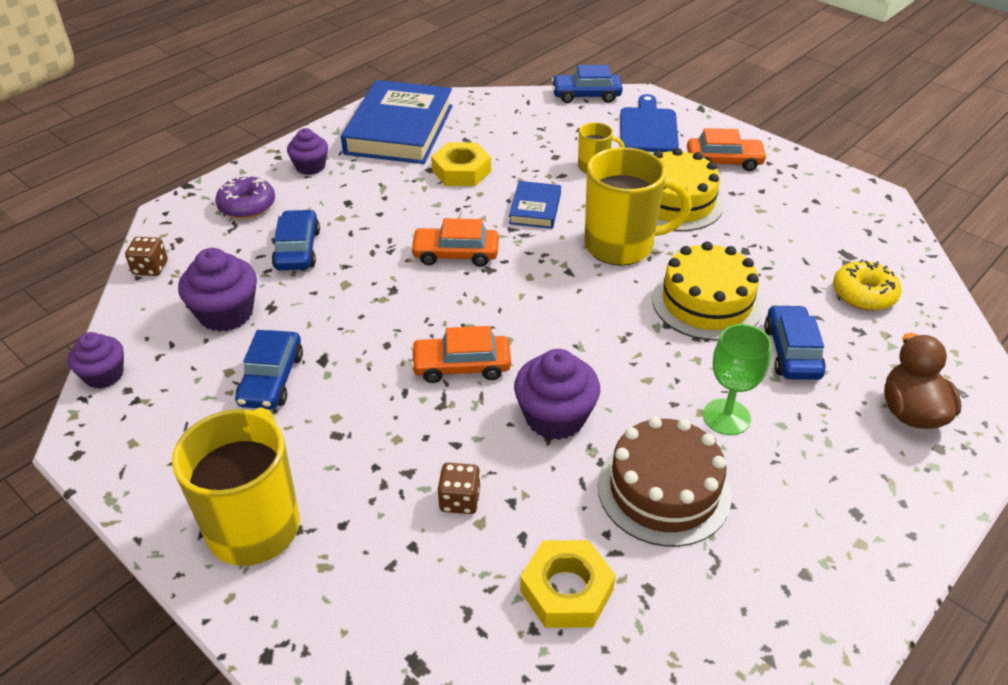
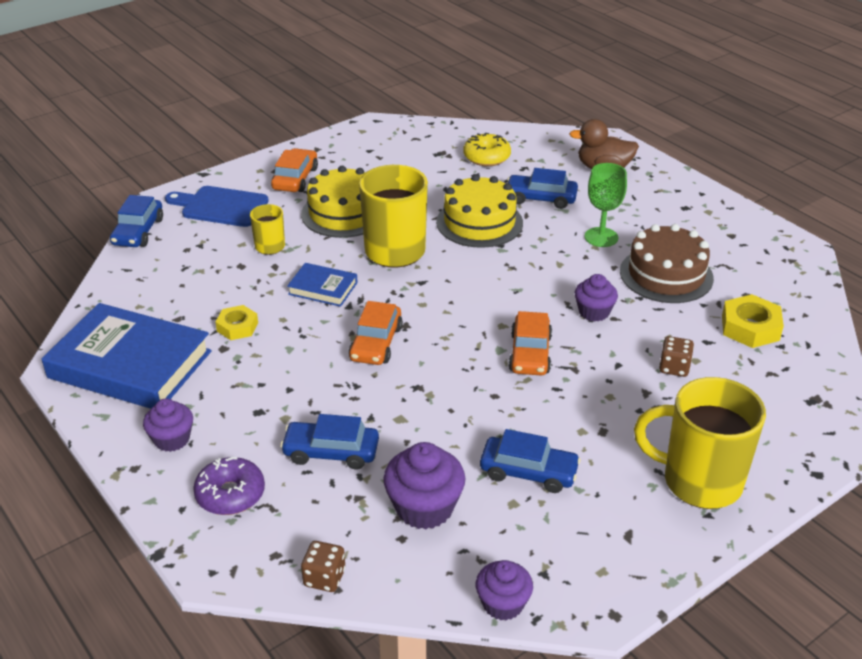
camera: 80 degrees left, 5 degrees down
(461, 171) = (237, 327): yellow nut -> yellow nut, size x0.66
(555, 417) = (594, 312): purple cupcake -> purple cupcake, size x0.65

